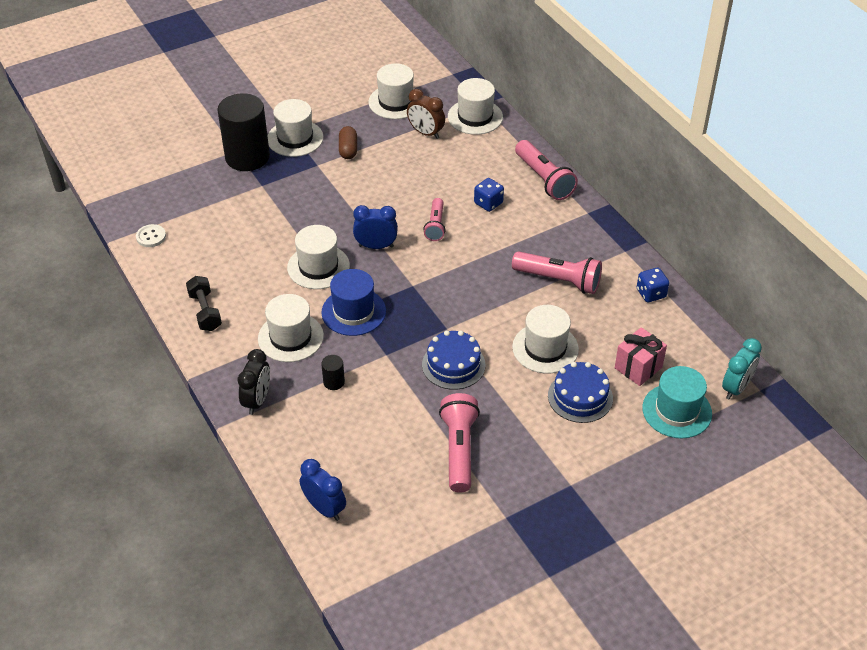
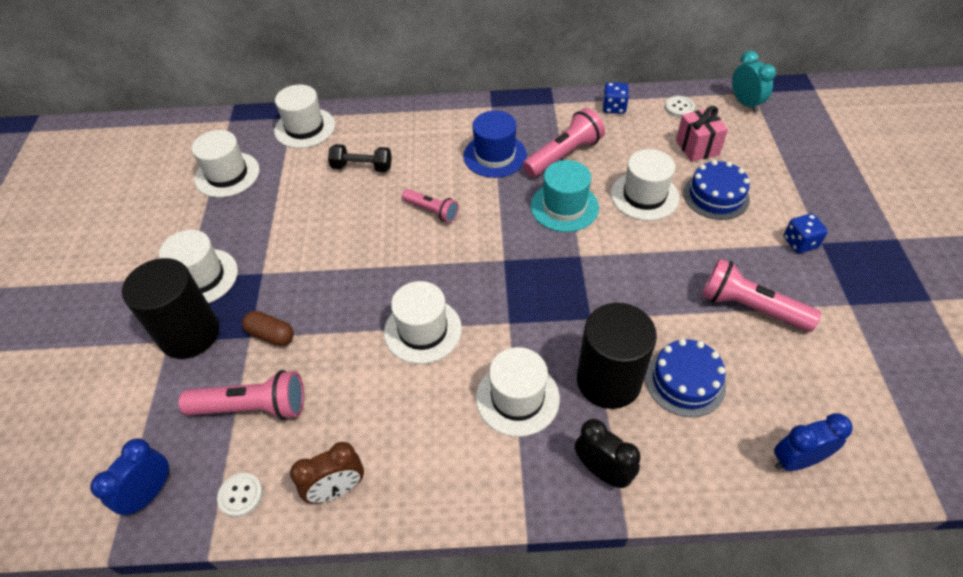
camera: 60 degrees left, 5 degrees up
(205, 311) = (421, 477): black dumbbell -> black dumbbell (362, 167)
(334, 382) = (608, 381): black cylinder -> black cylinder, size x2.46
(348, 149) = (262, 238): brown capsule -> brown capsule (271, 335)
(353, 312) = (512, 323): blue hat -> blue hat (495, 155)
(376, 246) = (427, 268): blue clock -> blue clock (150, 493)
(425, 133) = (294, 170): brown clock -> brown clock (337, 490)
(453, 365) = (633, 269): blue cake -> blue cake (685, 381)
(488, 203) = (430, 163): blue dice -> blue dice (800, 243)
(544, 179) = (428, 116): pink flashlight -> pink flashlight (252, 407)
(677, 411) = (757, 144): turquoise hat -> turquoise hat (564, 207)
(688, 340) = (679, 107): none -> white button

